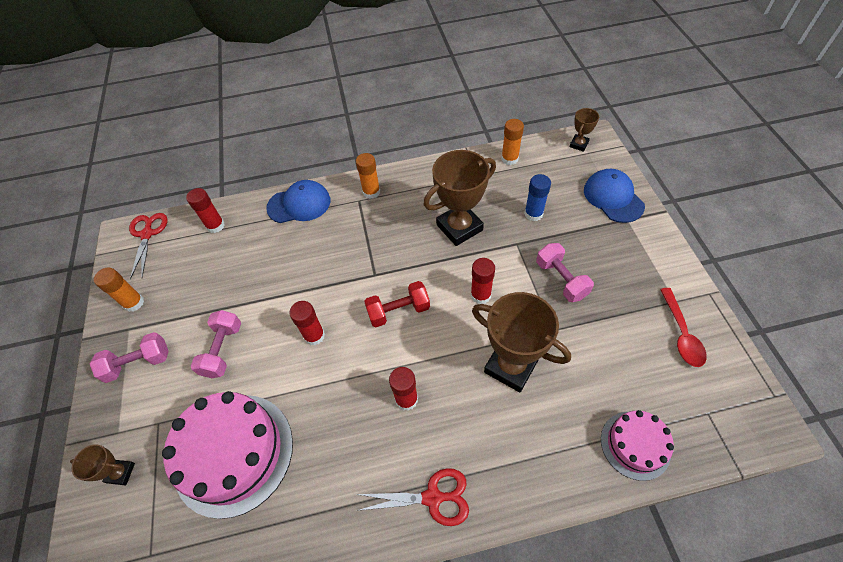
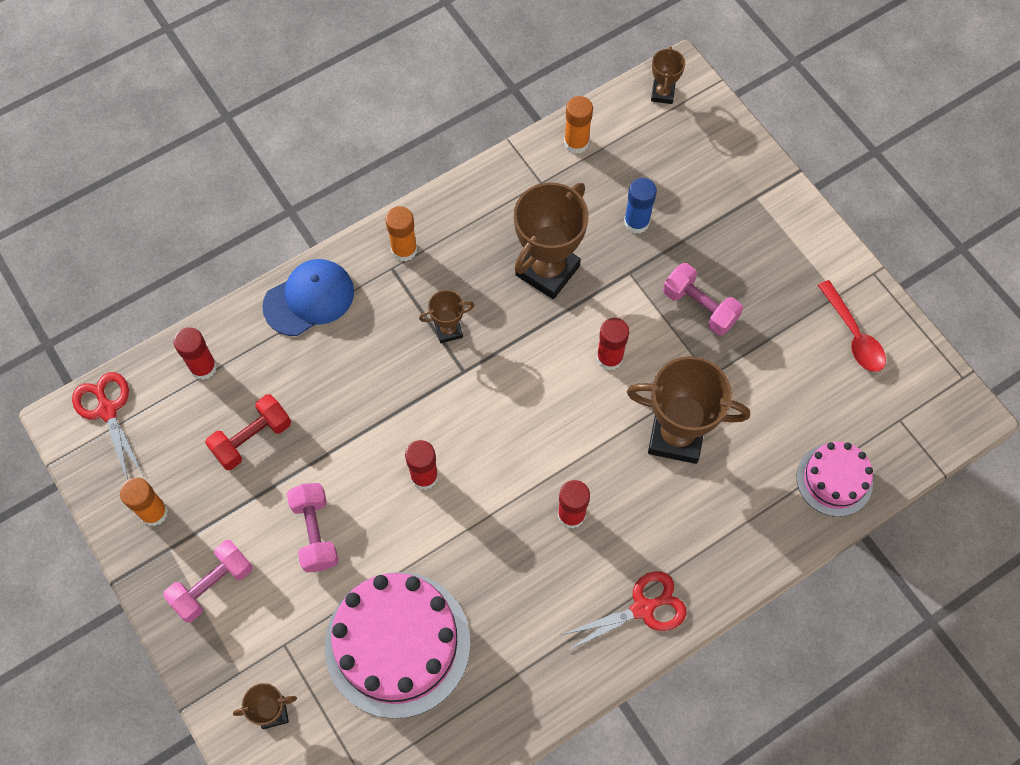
camera: 25 degrees left, 10 degrees up
(376, 246) = (448, 330): none -> brown trophy
(398, 311) = (516, 411): red dumbbell -> red dumbbell (252, 438)
(613, 197) = (730, 168): blue cap -> none

